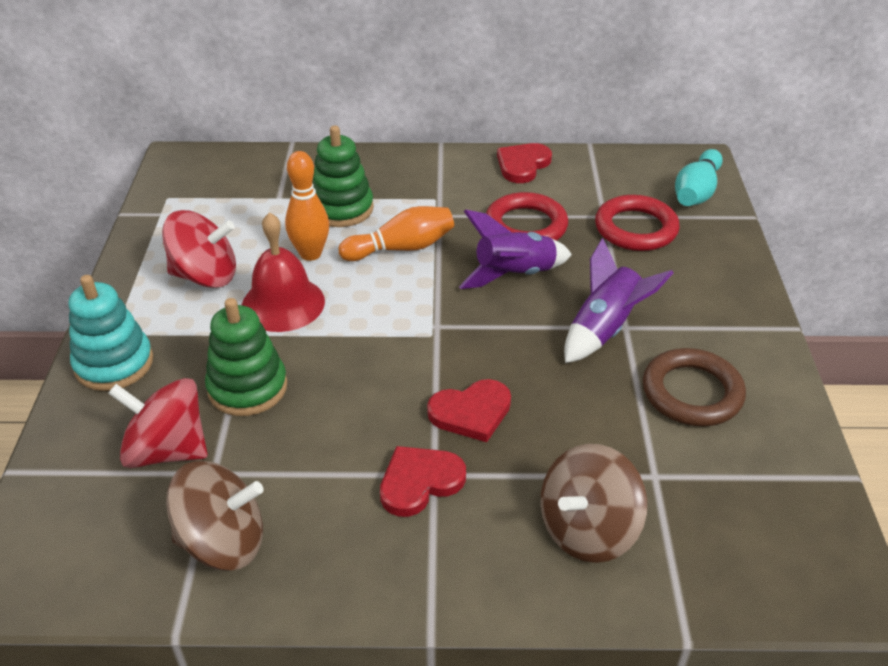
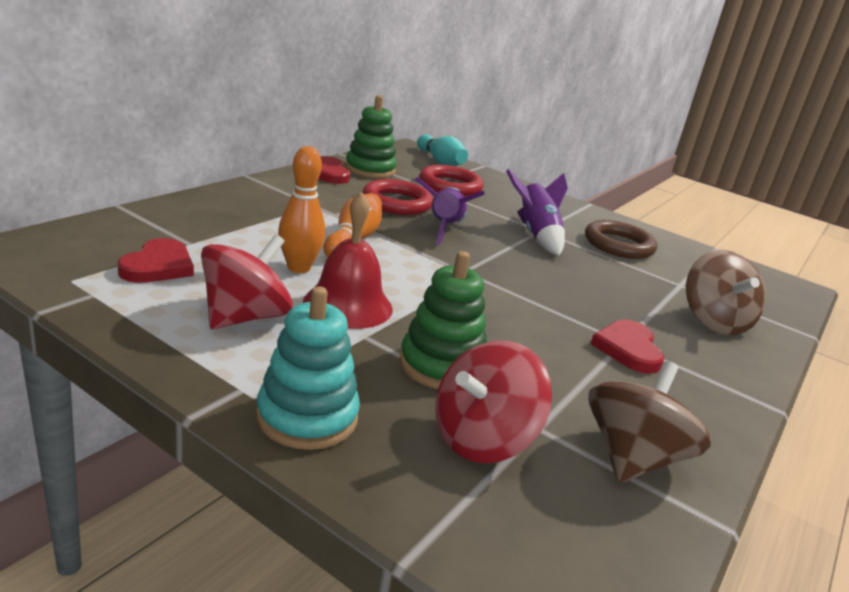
camera: 60 degrees left, 15 degrees down
(341, 209) = (260, 233): green stacking toy -> green stacking toy (370, 169)
(471, 412) = (572, 302): red heart -> red heart (158, 266)

